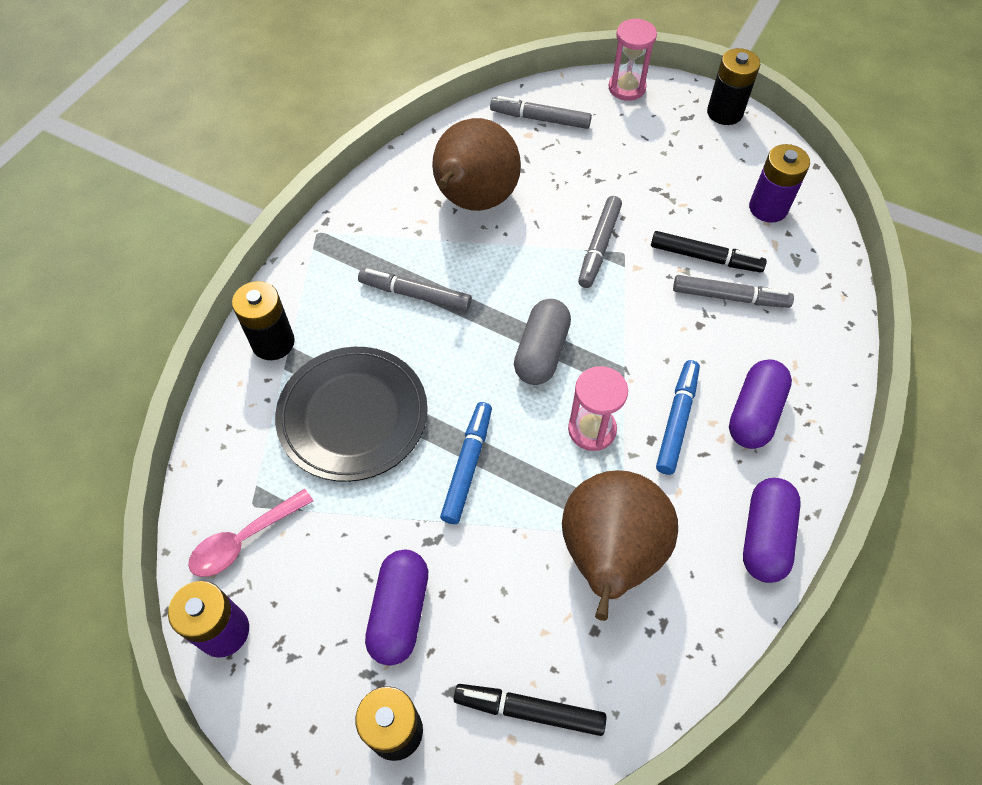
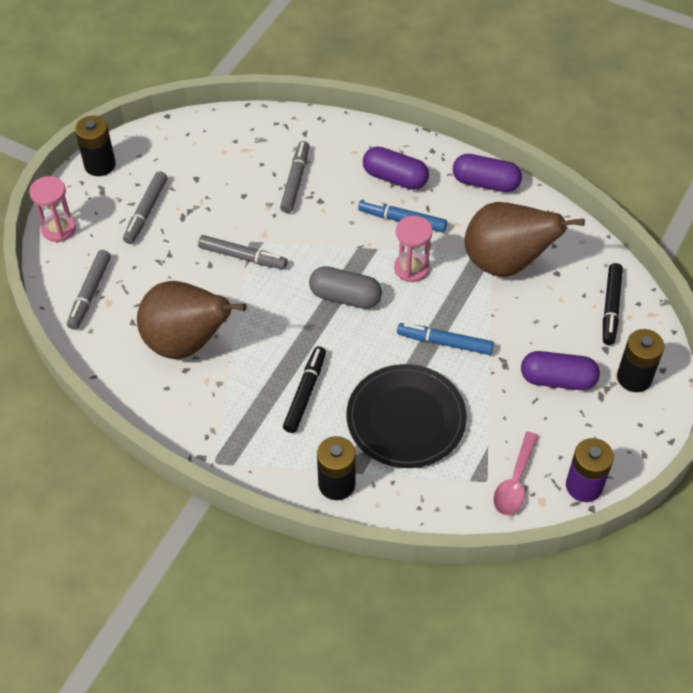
camera: 90 degrees left, 5 degrees down
(244, 540) = (515, 482): pink spoon -> pink spoon turned 60 degrees clockwise
(415, 294) = (288, 382): grey marker -> grey marker (146, 212)
(705, 257) = (257, 191): black marker -> black marker (305, 393)
(768, 208) = (209, 149): purple battery -> none

